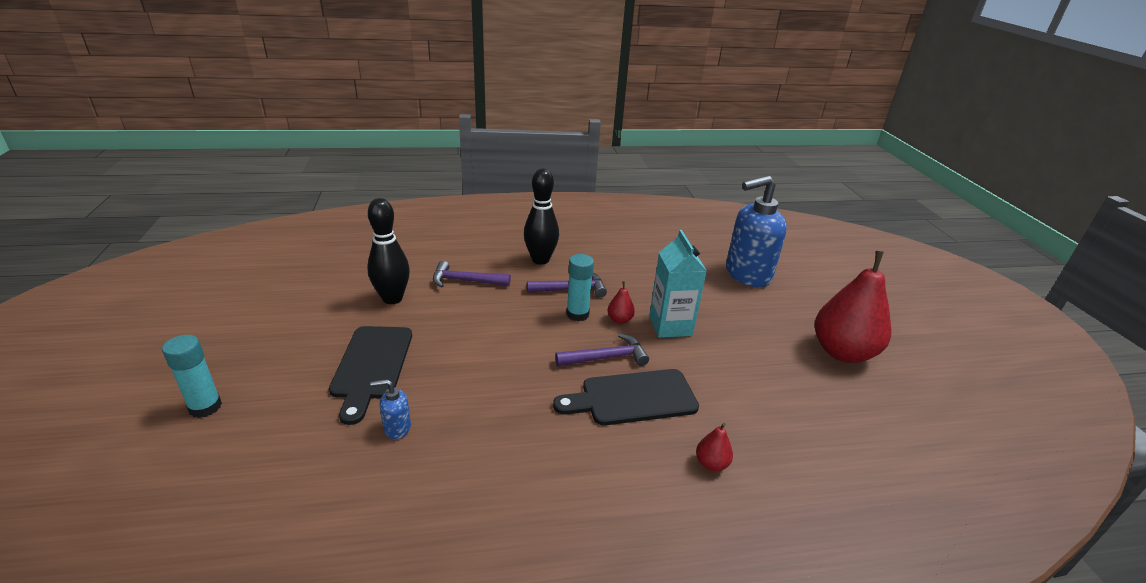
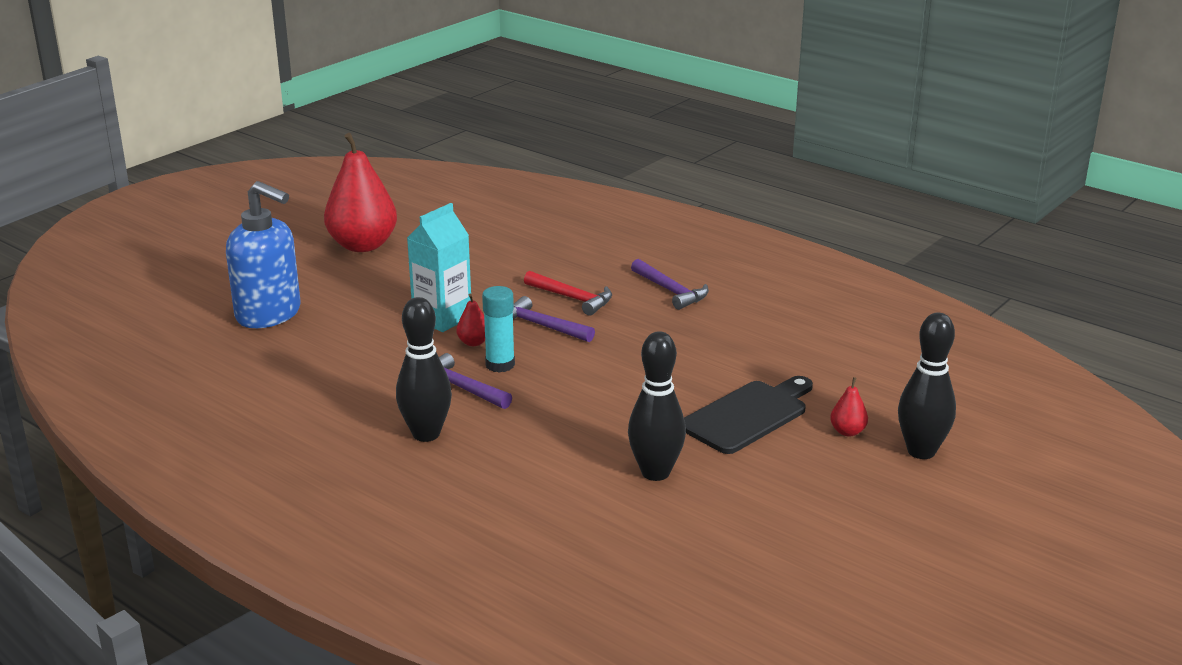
camera: 130 degrees left, 5 degrees down
(205, 407) = (921, 451): turquoise glue stick -> black bowling pin
(397, 428) = (772, 363): blue soap dispenser -> none
(465, 281) = (550, 453): purple hammer -> purple hammer (671, 291)
(633, 398) = (572, 298): black cutting board -> red hammer
(711, 464) = (589, 255): red pear -> red pear (847, 432)

